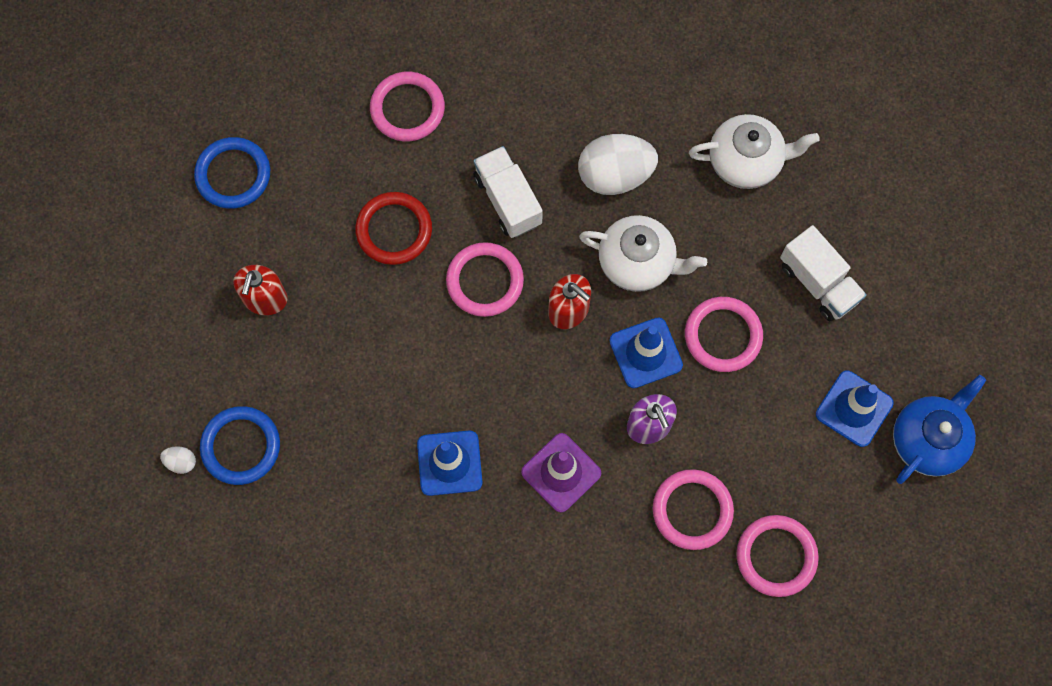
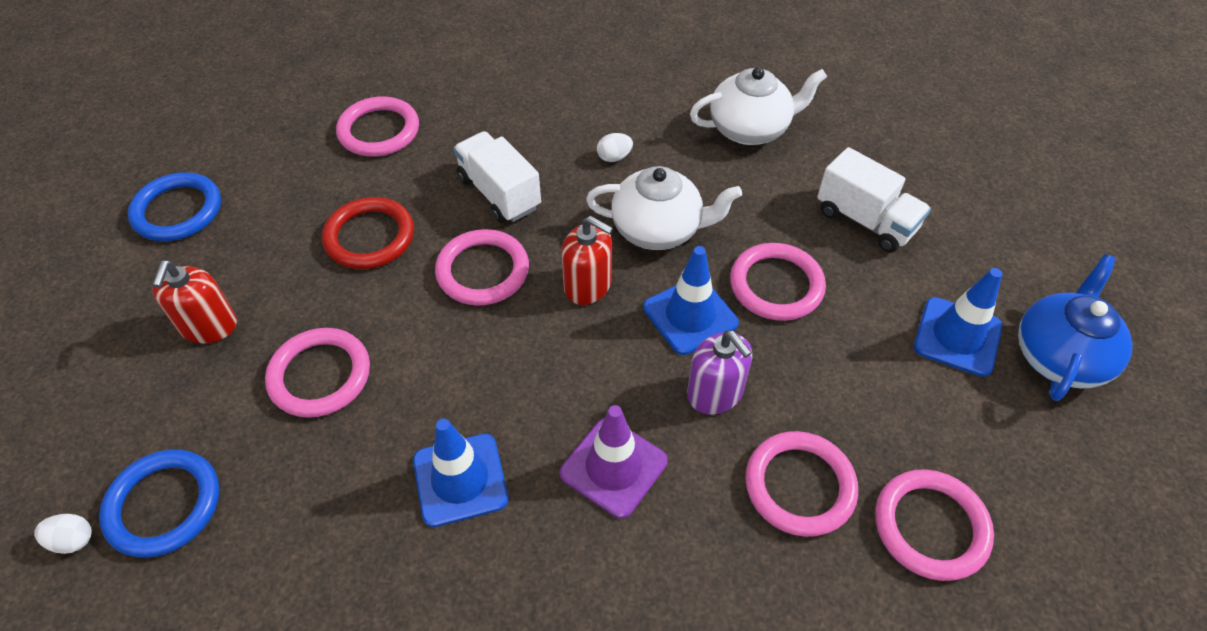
camera: 10 degrees left, 20 degrees down
(351, 359) = (320, 375): none -> pink ring
(615, 175) = (614, 157): white egg -> white egg, size x0.42

